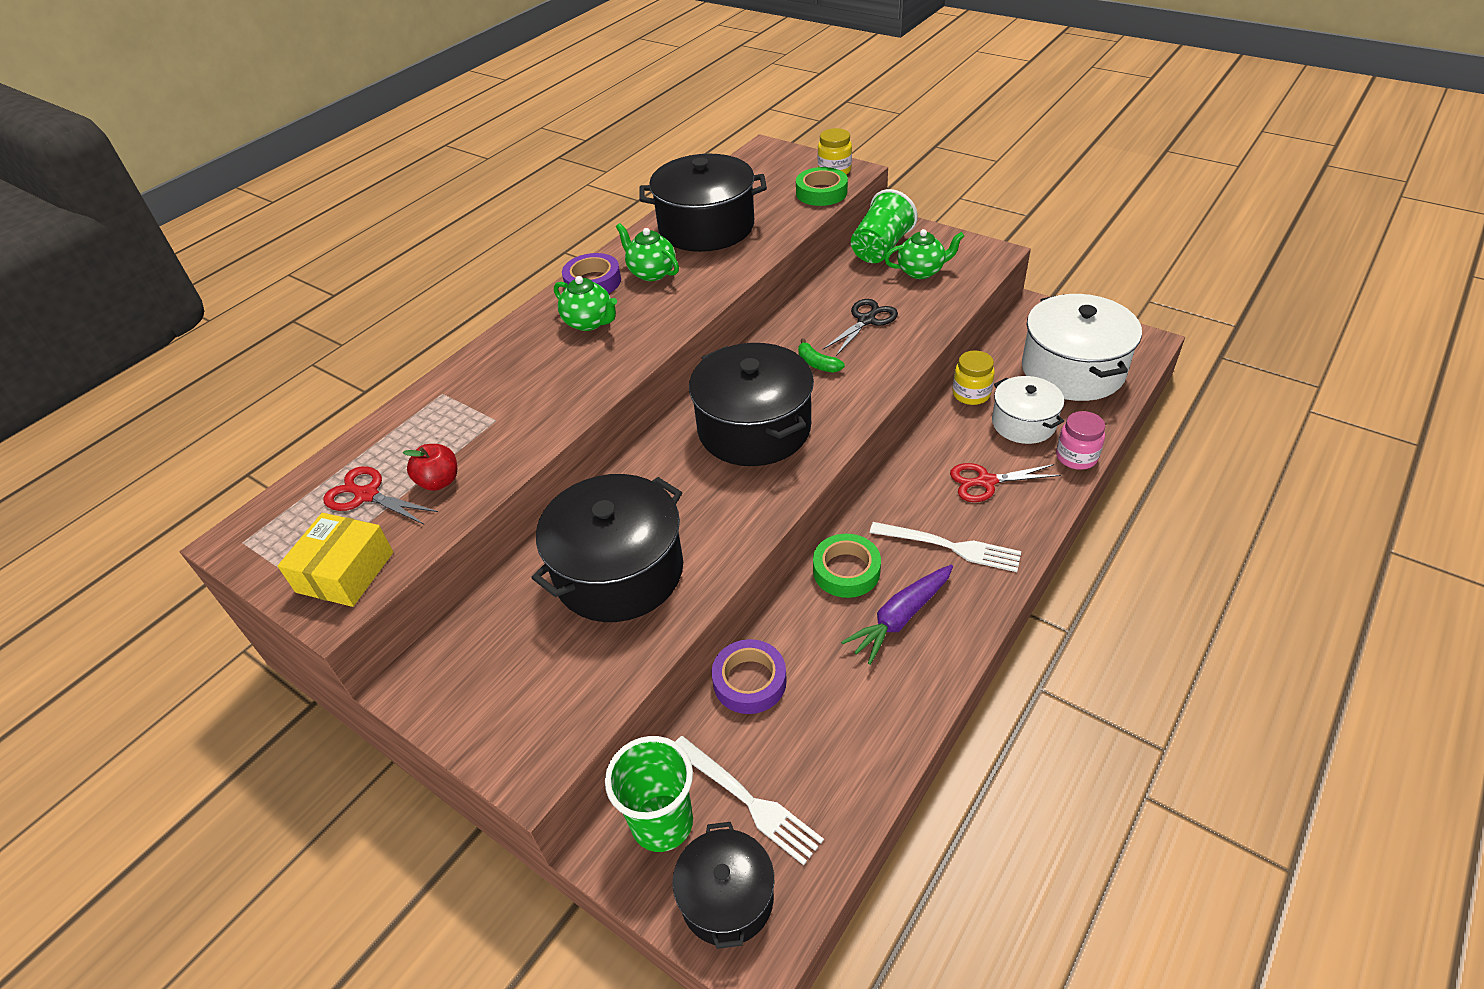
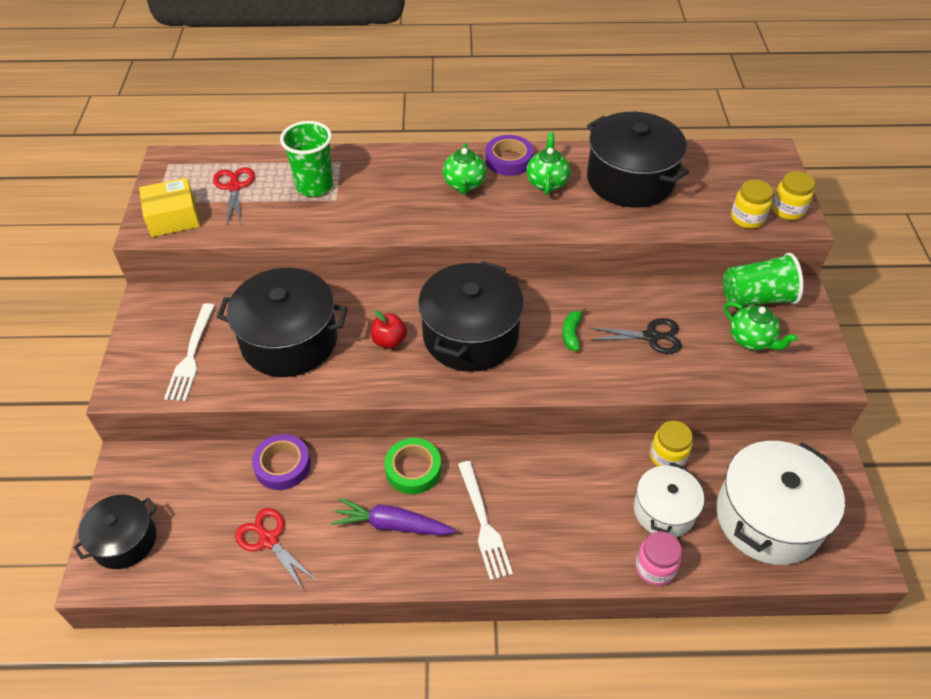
camera: 50 degrees right, 5 degrees up
(439, 481) = (266, 209): red apple -> red apple (389, 341)
(662, 823) = (156, 479): green cup -> green cup (314, 186)
(749, 801) = (194, 516): white fork -> white fork (191, 356)
(821, 192) = (747, 218): green tape -> yellow jar
(985, 482) = (572, 514): red scissors -> red scissors (268, 539)

